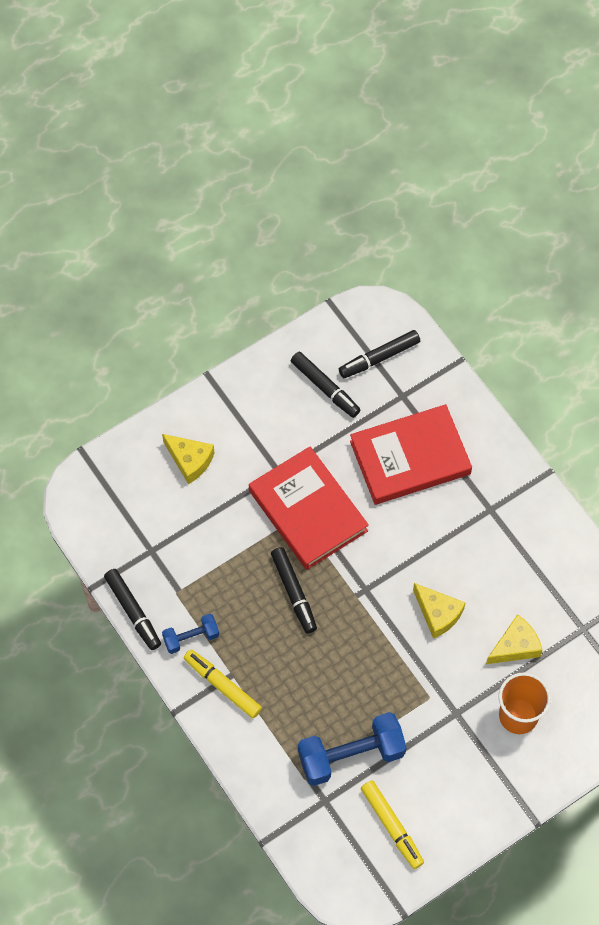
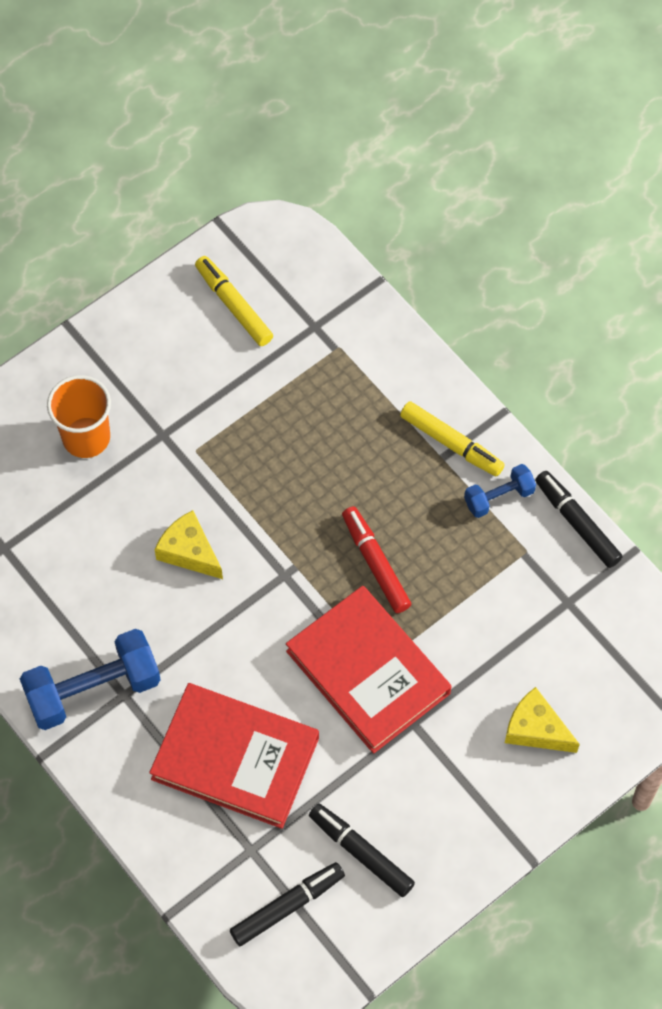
camera: 175 degrees right, 0 degrees up
(294, 592) = (375, 563): black marker -> red marker
(351, 755) = (287, 377): blue dumbbell -> blue dumbbell (93, 689)
(410, 457) = (235, 758): red book -> red book turned 45 degrees clockwise
(515, 646) = (90, 519): yellow cheese -> none

